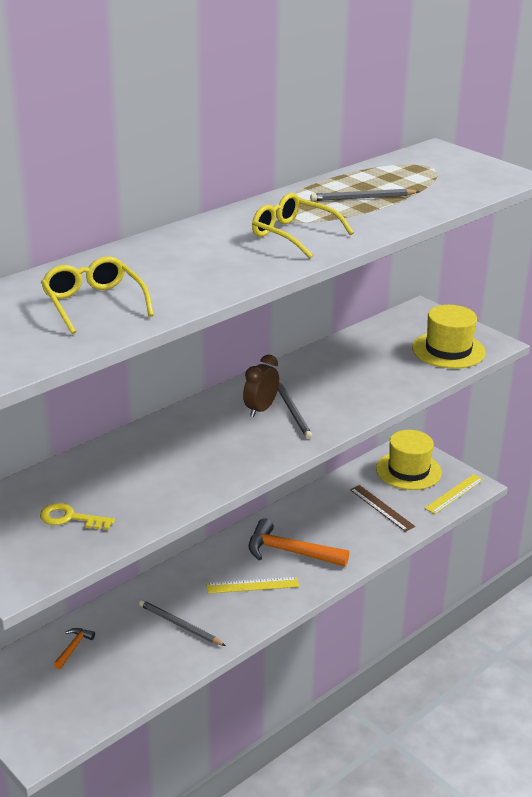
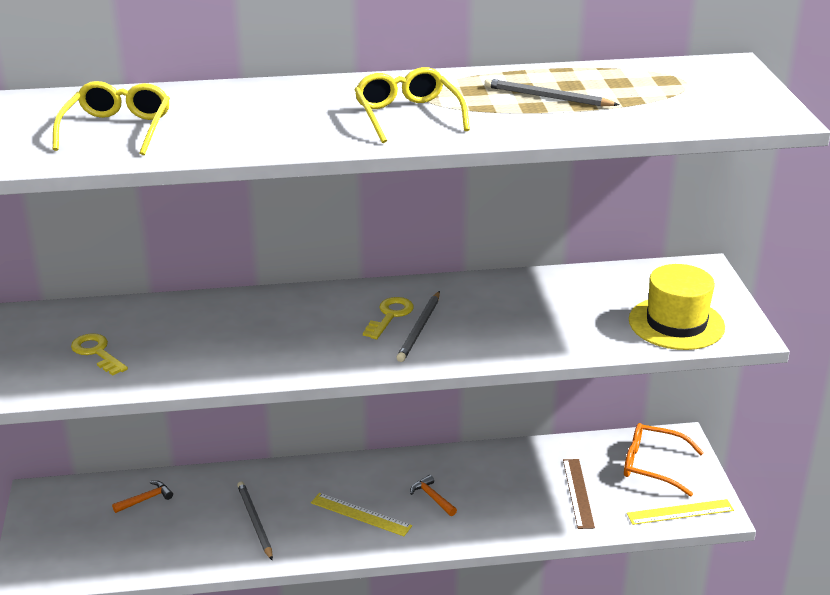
camera: 35 degrees right, 0 degrees up
(260, 409) = (390, 316): brown clock -> yellow key
(290, 552) = (432, 497): orange hammer -> orange hammer, size x0.48
(408, 470) = (652, 465): yellow hat -> orange glasses

